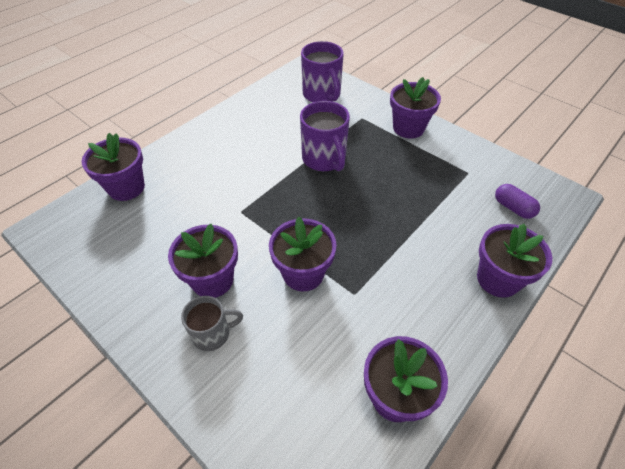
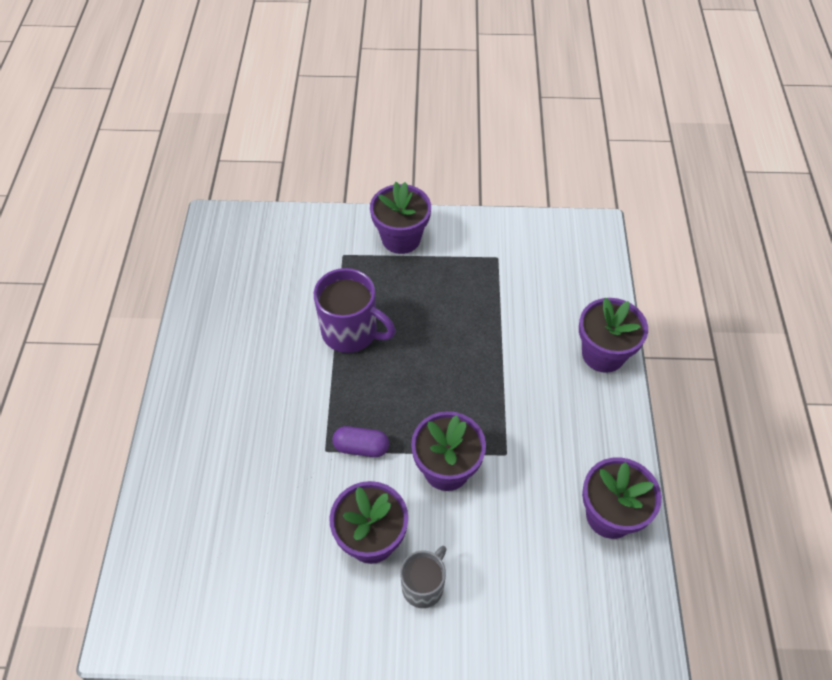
camera: 40 degrees left, 5 degrees up
(126, 188) = (169, 515): purple flower pot -> none
(322, 95) = (271, 250): purple mug -> none
(513, 208) = (563, 272): purple capsule -> purple capsule (361, 447)

